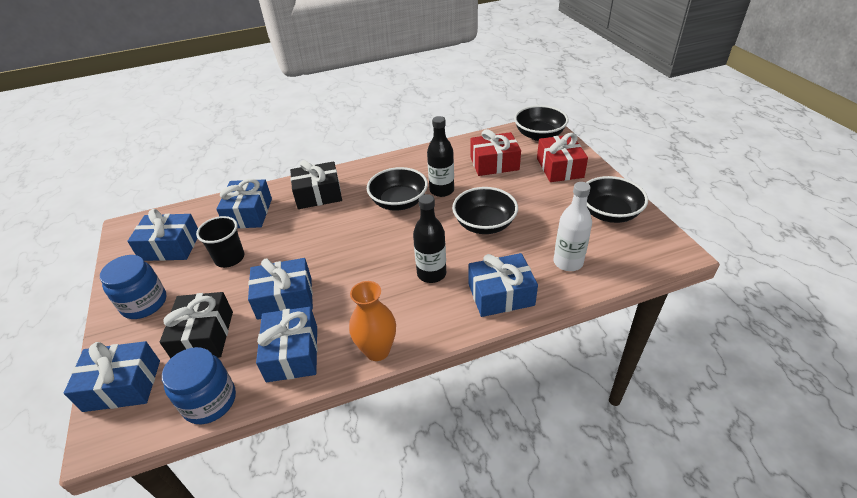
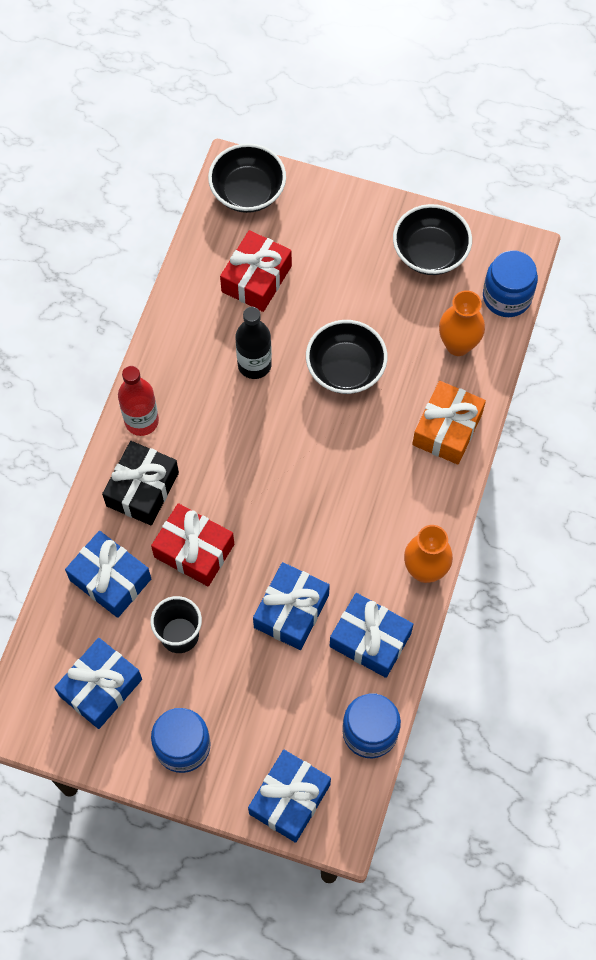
camera: 55 degrees left, 25 degrees up
(204, 336) = (282, 706): black gift -> none
(361, 173) = (141, 421): none -> red bottle
(399, 202) = (235, 419): black bowl -> none
(431, 274) = (372, 465): black bottle -> none
(501, 294) = (447, 429): blue gift -> orange gift
(559, 168) = (324, 227): red gift -> red gift (194, 550)
(568, 262) = (458, 345): white bottle -> orange vase
(635, 264) = (507, 296): none -> blue jar

